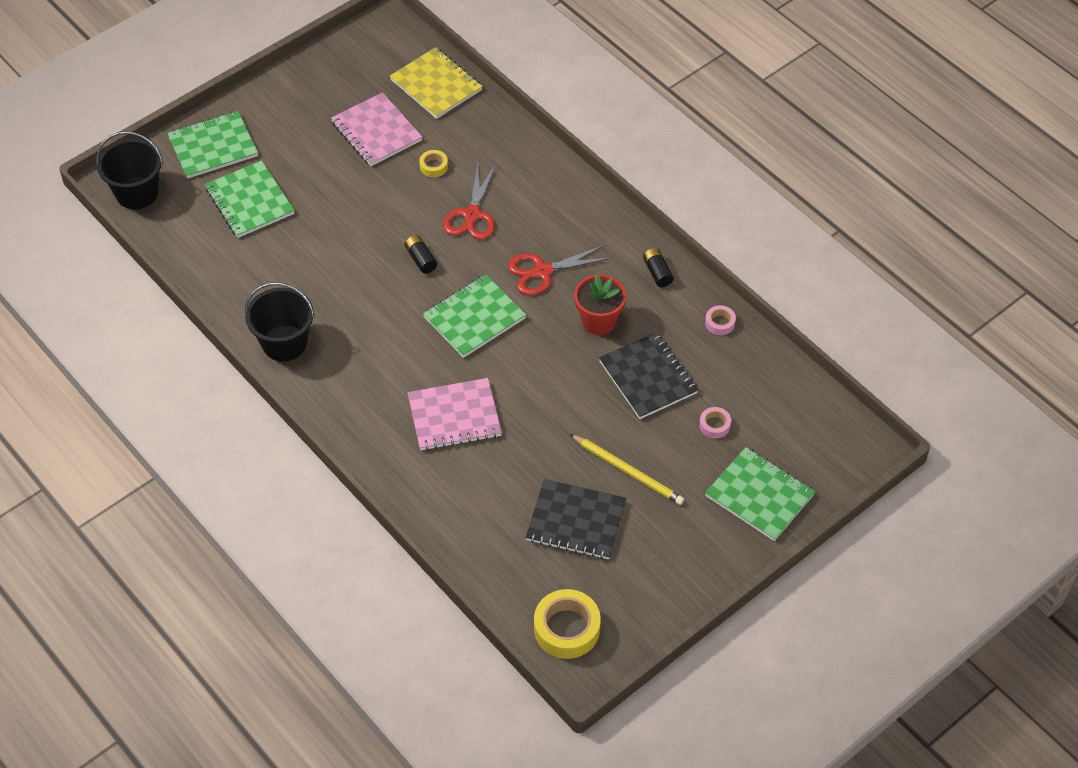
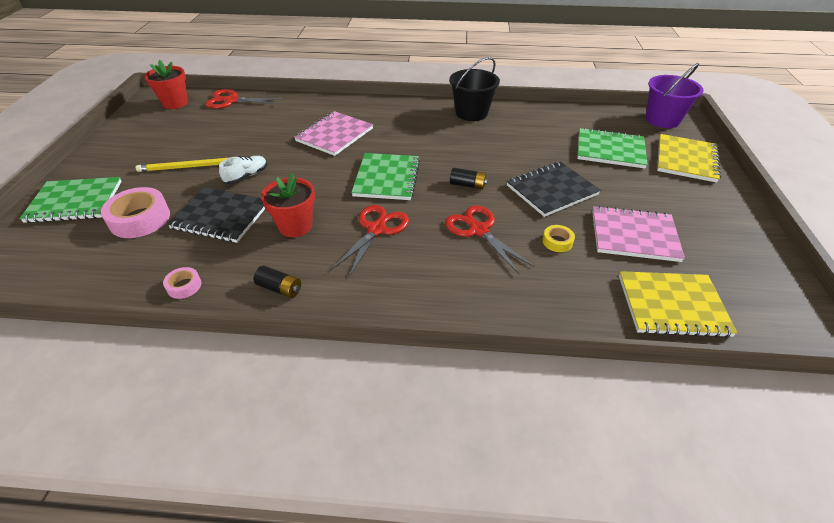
camera: 135 degrees right, 10 degrees down
(137, 193) = (662, 119): black bucket -> purple bucket
(213, 146) = (686, 160): green notebook -> yellow notebook
(499, 579) = (232, 100): none -> red scissors
(567, 629) = (175, 103): yellow tape -> red flower pot
(576, 521) = (207, 134): black notebook -> black notebook (551, 190)
(589, 416) = (246, 176): none -> white shoe
(714, 425) = (140, 219): pink tape -> pink tape, size x1.99

